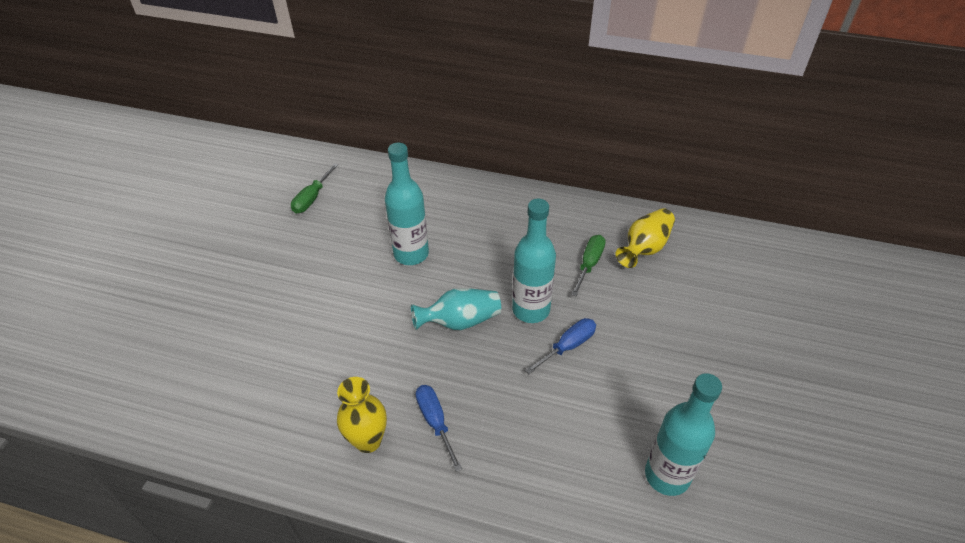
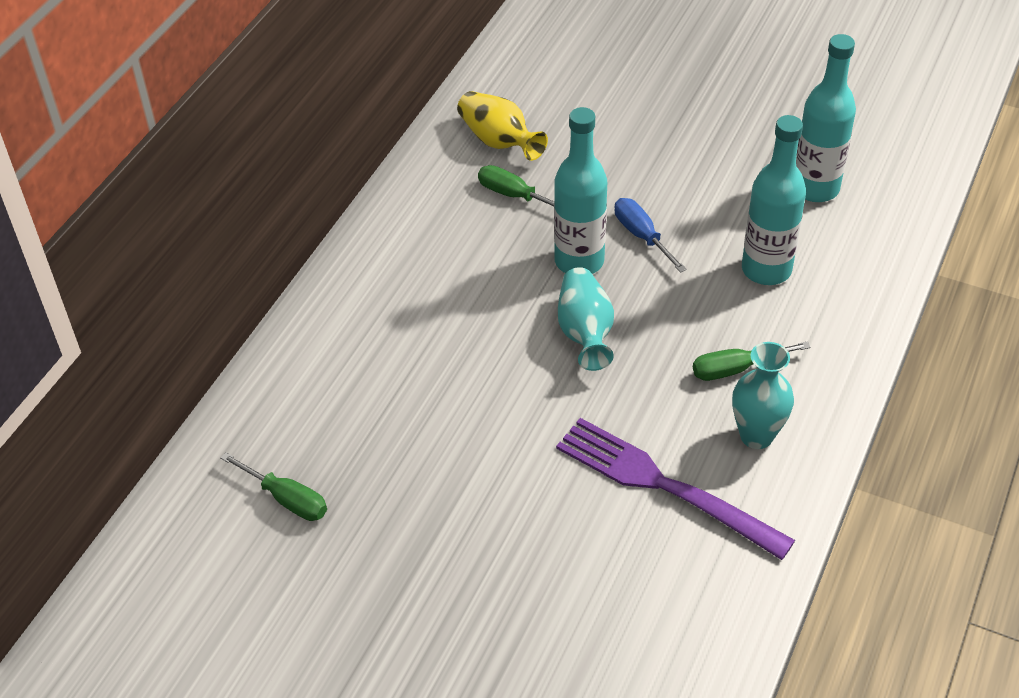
camera: 80 degrees left, 0 degrees up
(320, 381) = (662, 485): none -> purple fork
(368, 441) = (756, 436): yellow vase -> turquoise vase
(411, 254) = (450, 375): turquoise bottle -> turquoise bottle (766, 270)
(435, 422) = (736, 369): blue screwdriver -> green screwdriver

